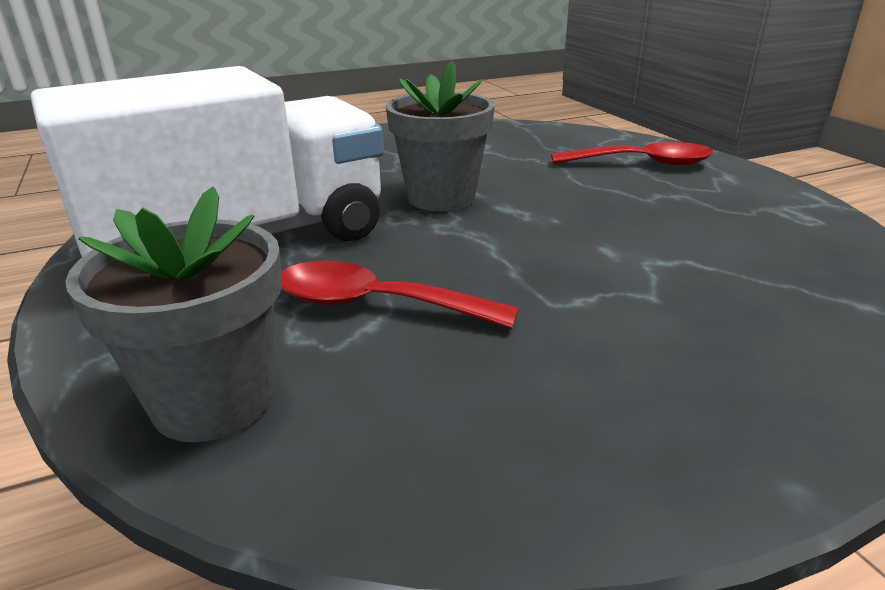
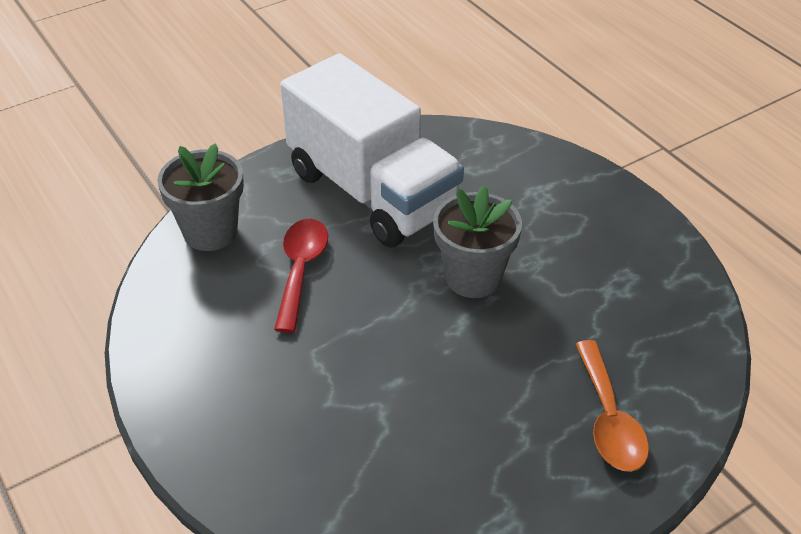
camera: 80 degrees right, 15 degrees up
(643, 163) = (609, 420): red spoon -> orange spoon

